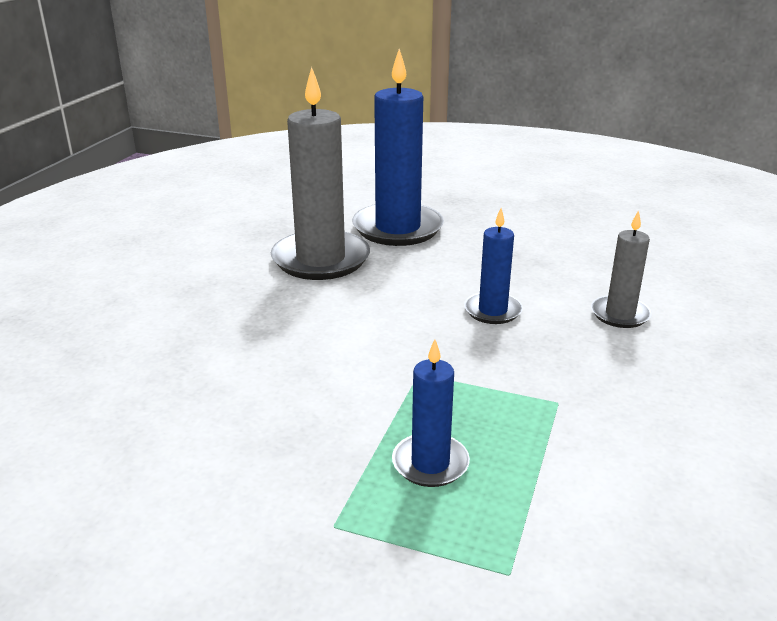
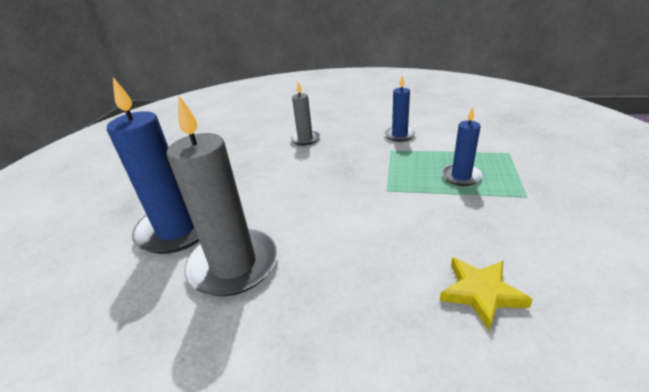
camera: 95 degrees left, 5 degrees up
(176, 401) = (481, 293): none -> yellow star
(492, 311) = (309, 174): blue candle -> blue candle (399, 135)

